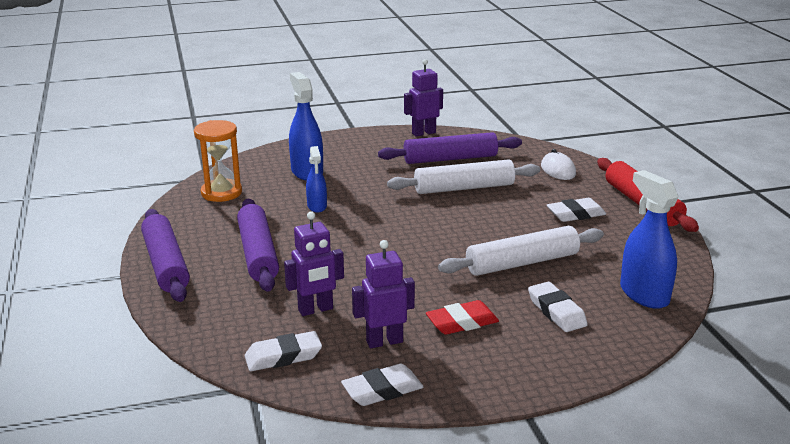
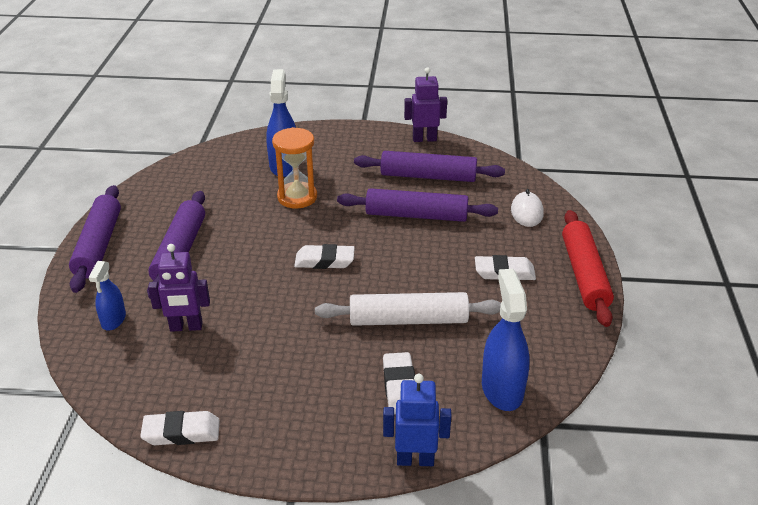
camera: 20 degrees right, 10 degrees up
(221, 193) = (195, 175): orange hourglass -> orange hourglass (297, 197)
(283, 356) = (125, 371): white eraser -> white eraser (324, 261)
(317, 206) = (266, 208): blue spray bottle -> blue spray bottle (113, 320)
(384, 341) = (220, 378): purple robot -> none
(462, 322) = (303, 376): red eraser -> none
(464, 188) = (416, 215): white rolling pin -> purple rolling pin
(614, 359) = (415, 459): none -> blue robot

